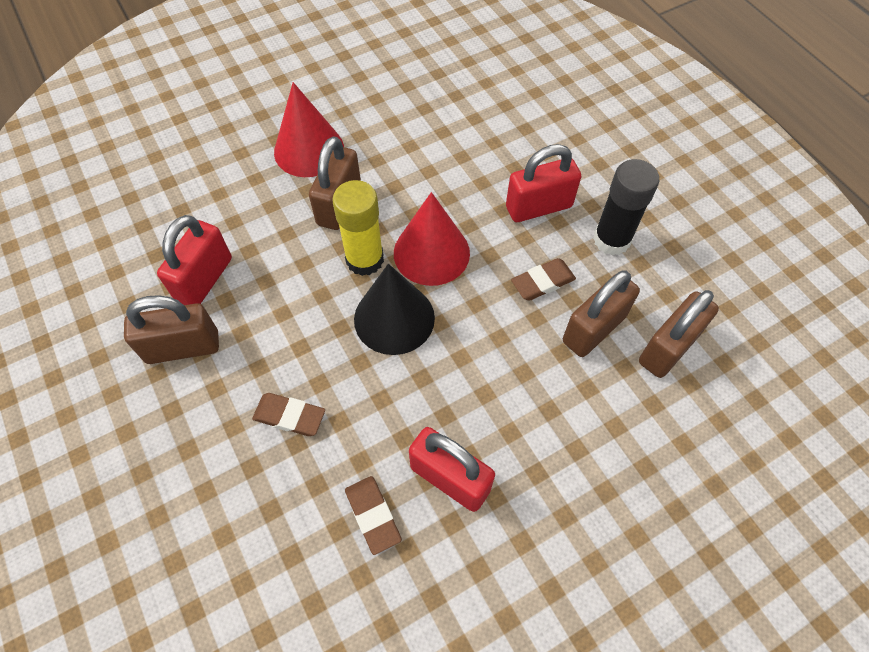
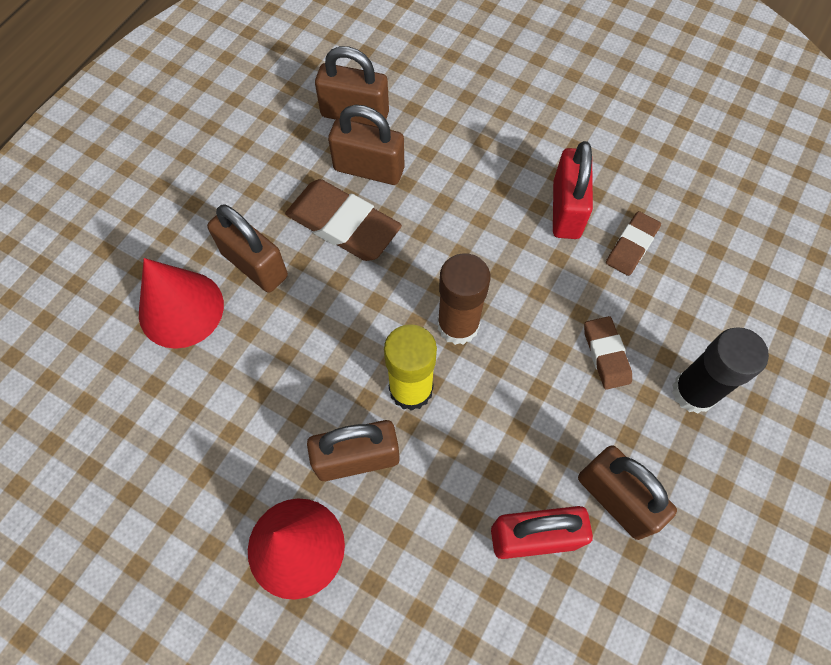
camera: 120 degrees left, 5 degrees up
(394, 318) = (458, 325): black cone -> brown glue stick
(431, 253) = (366, 332): red cone -> red cone (181, 309)
(538, 207) = (254, 265): red padlock -> brown padlock
(543, 282) = (343, 225): brown eraser -> brown eraser, size x1.76
(611, 240) = (262, 191): black glue stick -> black glue stick (693, 392)

